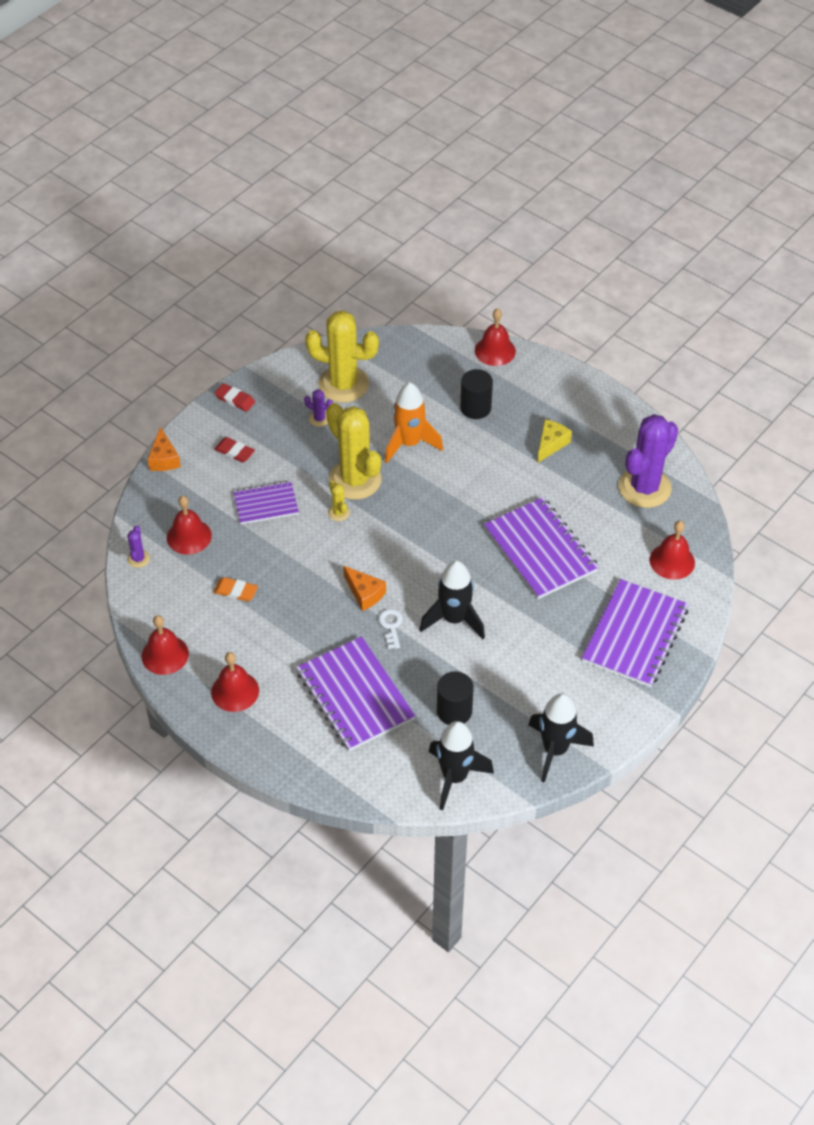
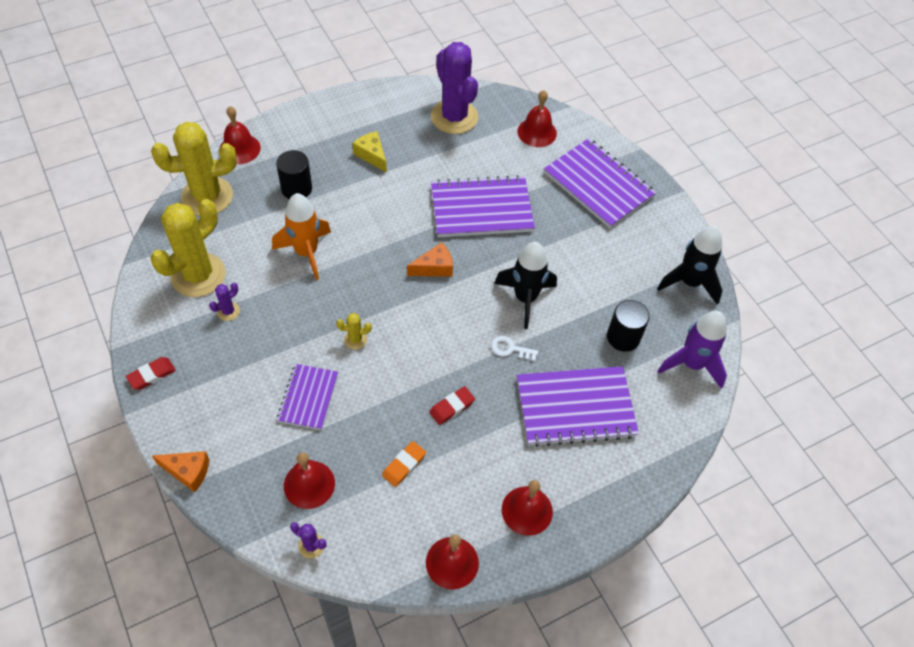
camera: 70 degrees left, 5 degrees up
(234, 452) = (222, 401): red eraser -> red eraser (451, 407)
(355, 480) = (323, 311): yellow cactus -> yellow cactus (207, 196)
(364, 593) = (462, 355): orange cheese -> orange cheese (434, 267)
(454, 777) = (692, 364): black rocket -> purple rocket

